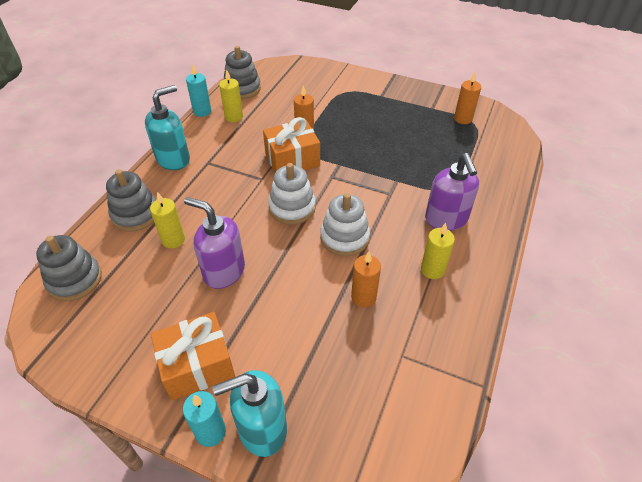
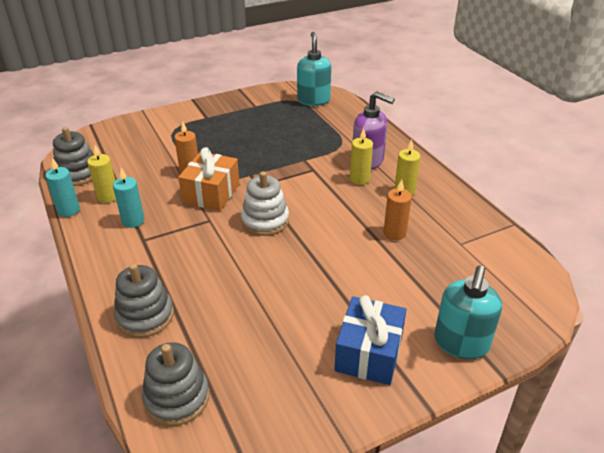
camera: 50 degrees left, 10 degrees down
(173, 159) = (106, 258): turquoise soap dispenser -> turquoise soap dispenser (313, 100)
(173, 240) = (212, 305): yellow candle -> yellow candle (359, 179)
(197, 365) = (369, 353): orange gift -> blue gift
(210, 432) = (440, 374): turquoise candle -> turquoise candle (133, 221)
(224, 271) = (287, 291): purple soap dispenser -> none
(344, 238) = (329, 212): white stacking toy -> none
(463, 119) = (285, 101): orange candle -> none

